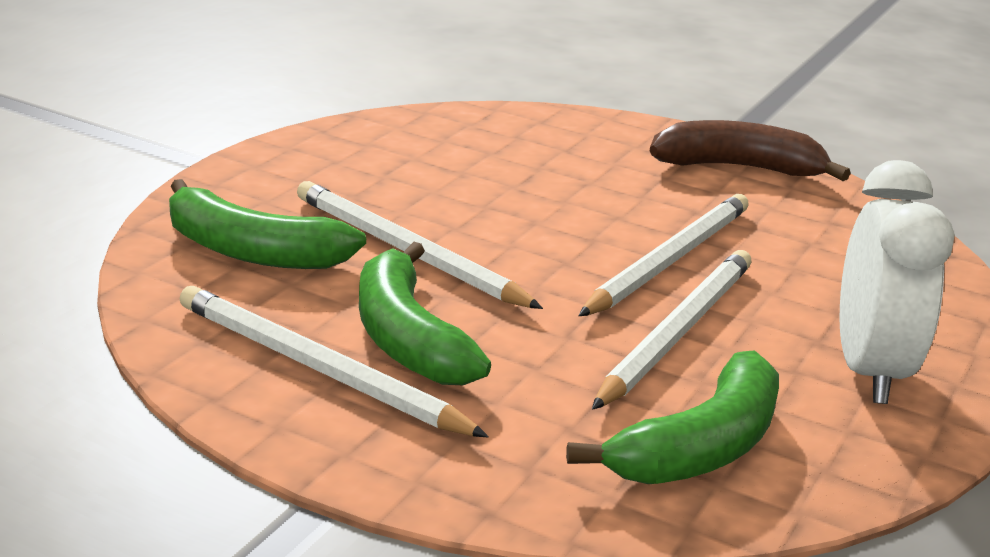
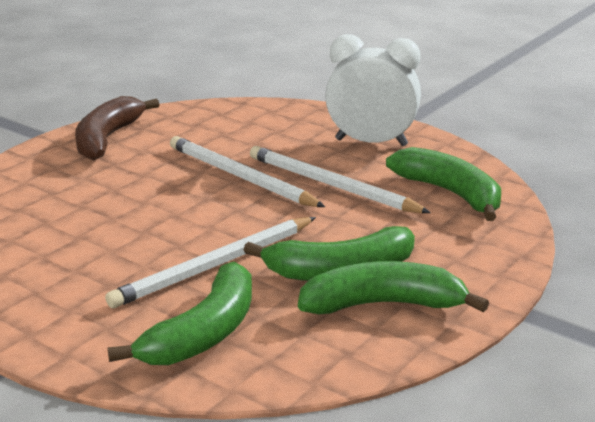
camera: 80 degrees left, 0 degrees up
(319, 369) = (383, 304): white pencil -> green banana

